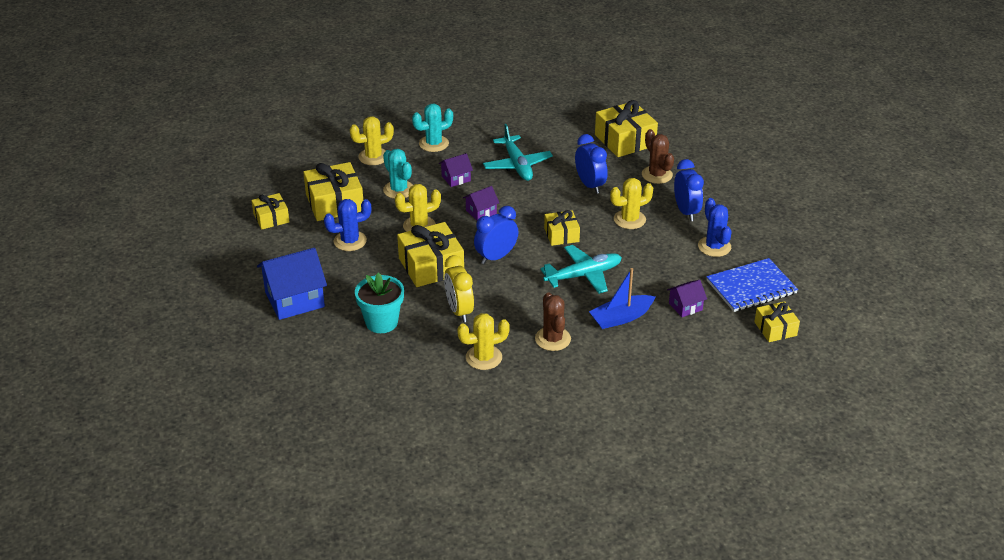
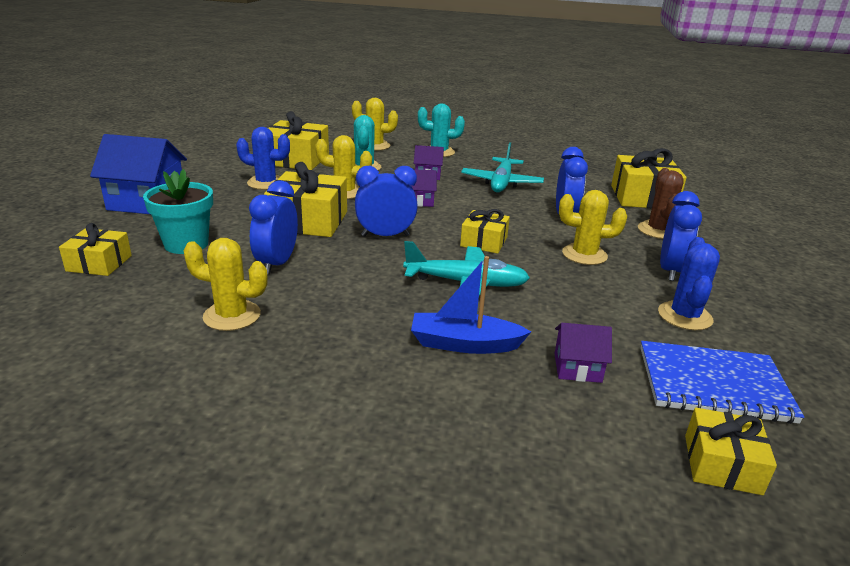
camera: 30 degrees right, 10 degrees down
(271, 218) = (231, 153): yellow gift -> yellow gift (99, 263)
(459, 311) = (277, 263): yellow clock -> blue clock
(552, 339) = (342, 331): brown cactus -> none

